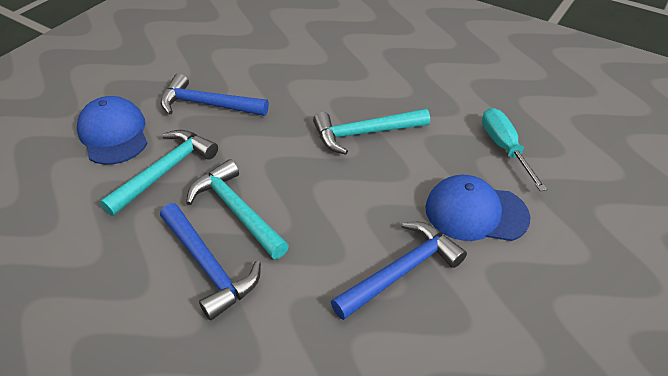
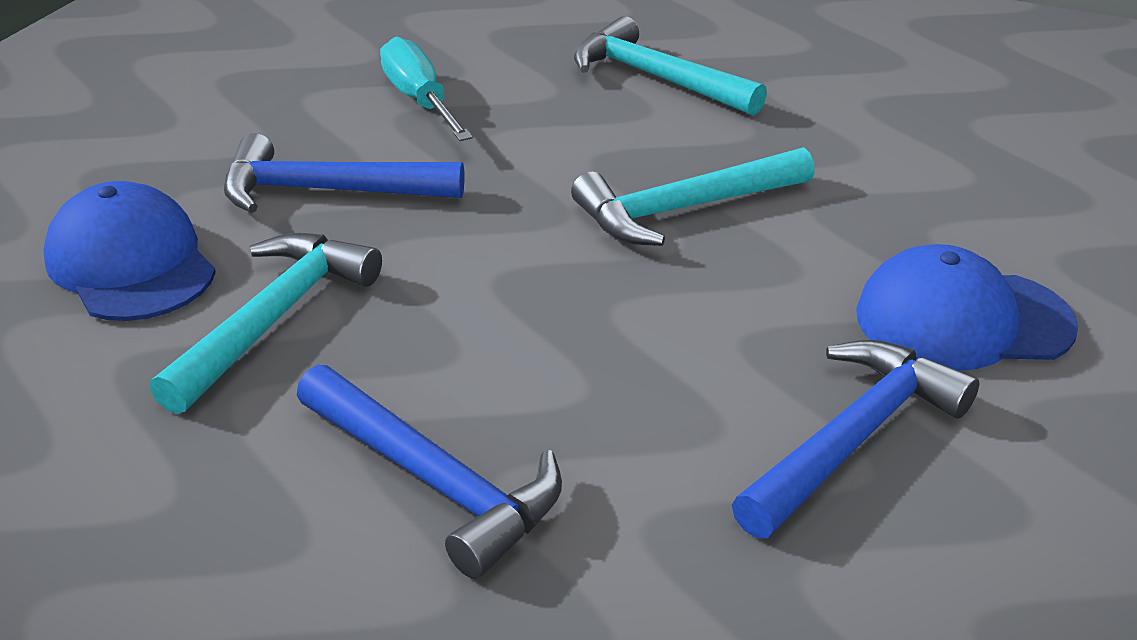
camera: 10 degrees left, 10 degrees down
(237, 211) = (461, 373): turquoise hammer -> turquoise hammer (657, 78)
(504, 148) = (975, 206): turquoise screwdriver -> turquoise screwdriver (420, 101)

